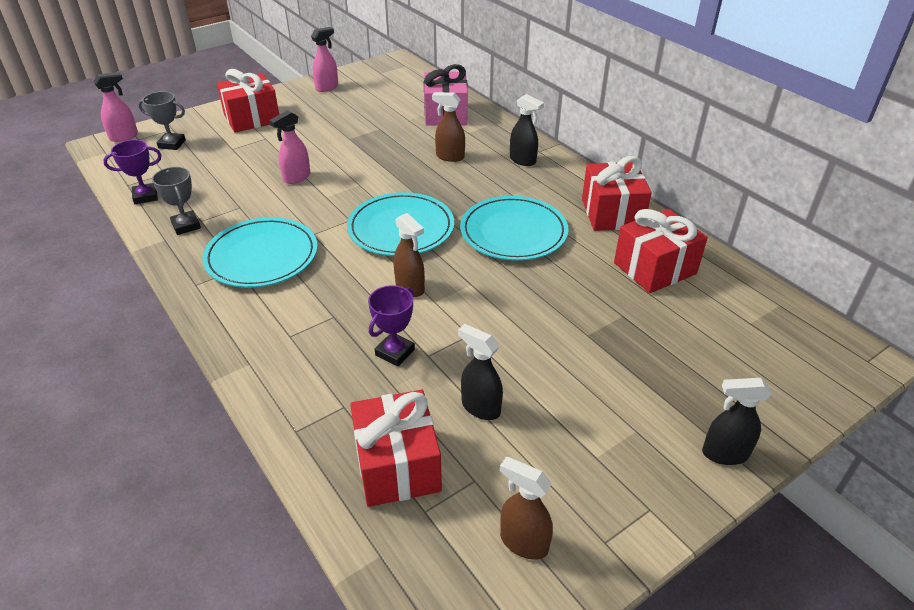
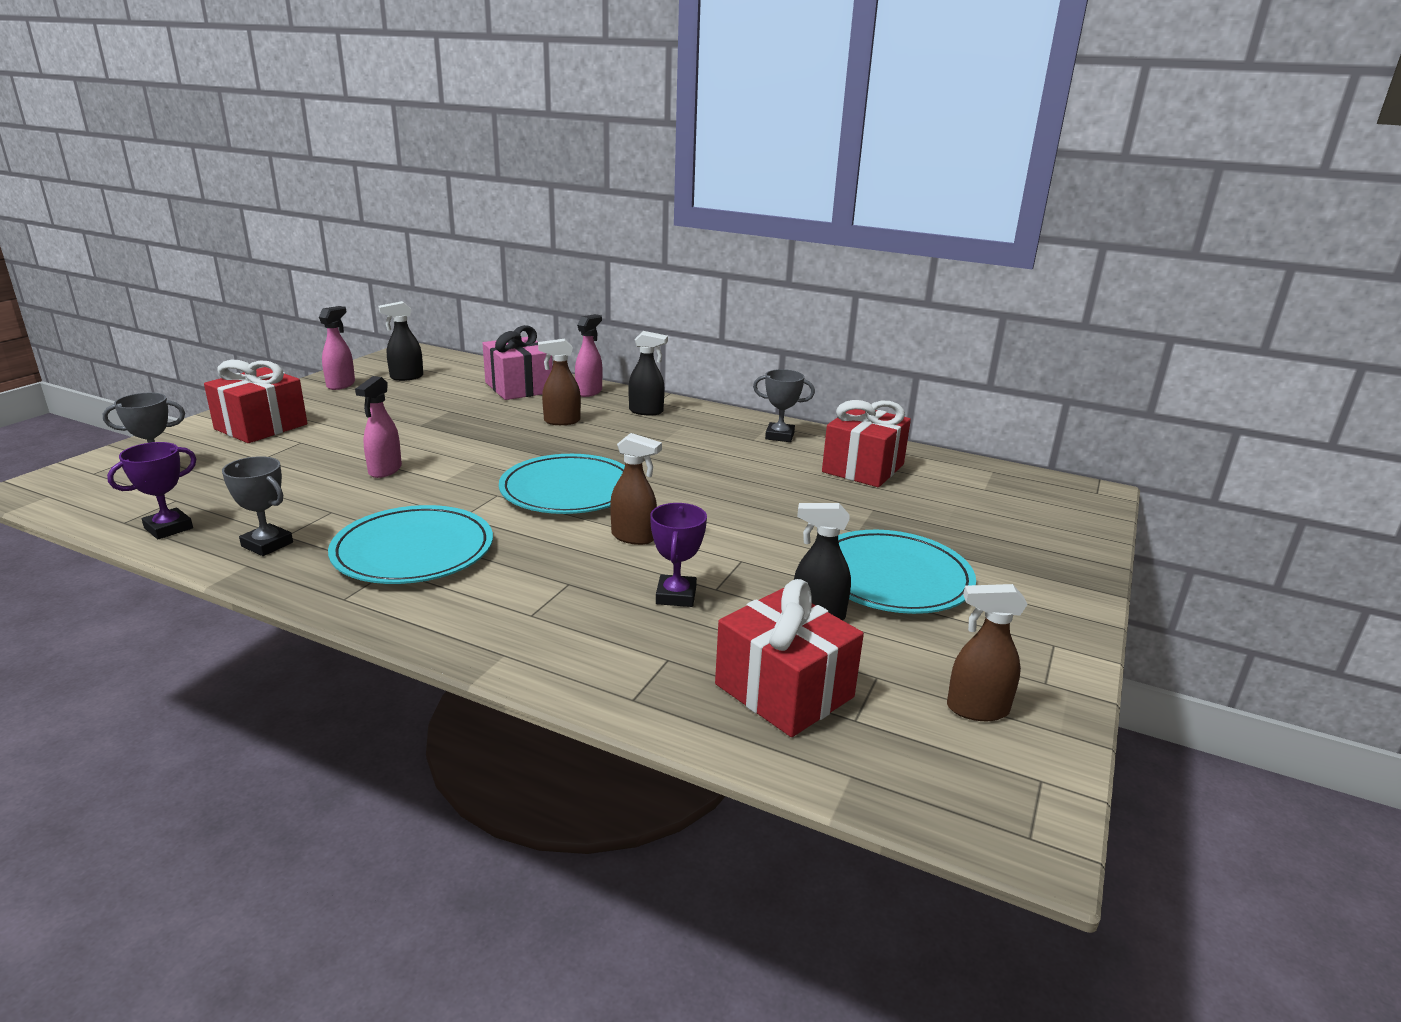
camera: 30 degrees left, 15 degrees down
(124, 137) = (66, 474): pink spray bottle -> pink spray bottle (589, 392)
(513, 232) = (698, 469): turquoise plate -> turquoise plate (892, 577)
(612, 213) = (779, 436): red gift -> grey trophy
(724, 454) = (1066, 585): black spray bottle -> black spray bottle (406, 377)

